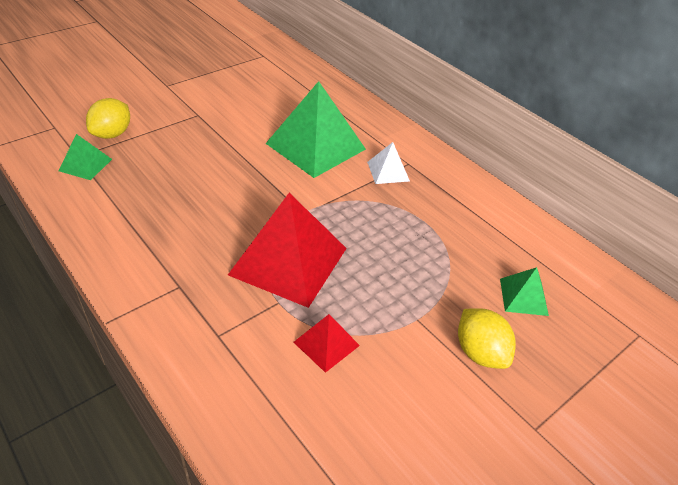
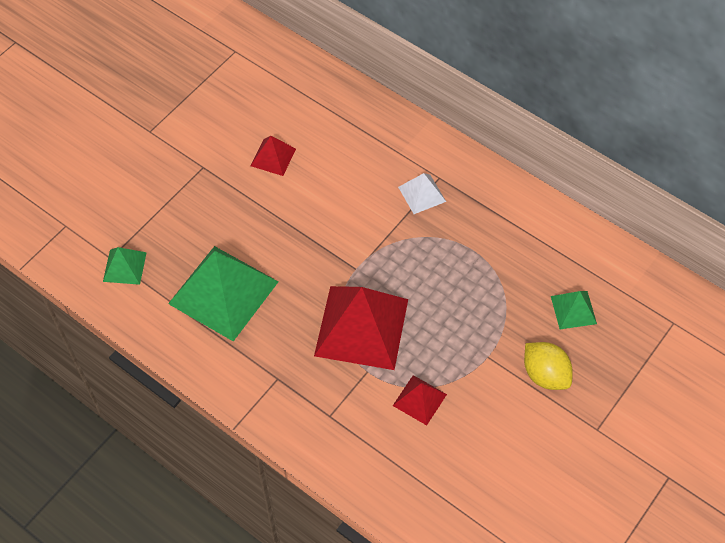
camera: 10 degrees left, 15 degrees up
(112, 134) = (129, 219): yellow lemon -> none
(262, 120) = (273, 157): none -> red pyramid
(315, 146) = (340, 179): green pyramid -> green pyramid (223, 292)

